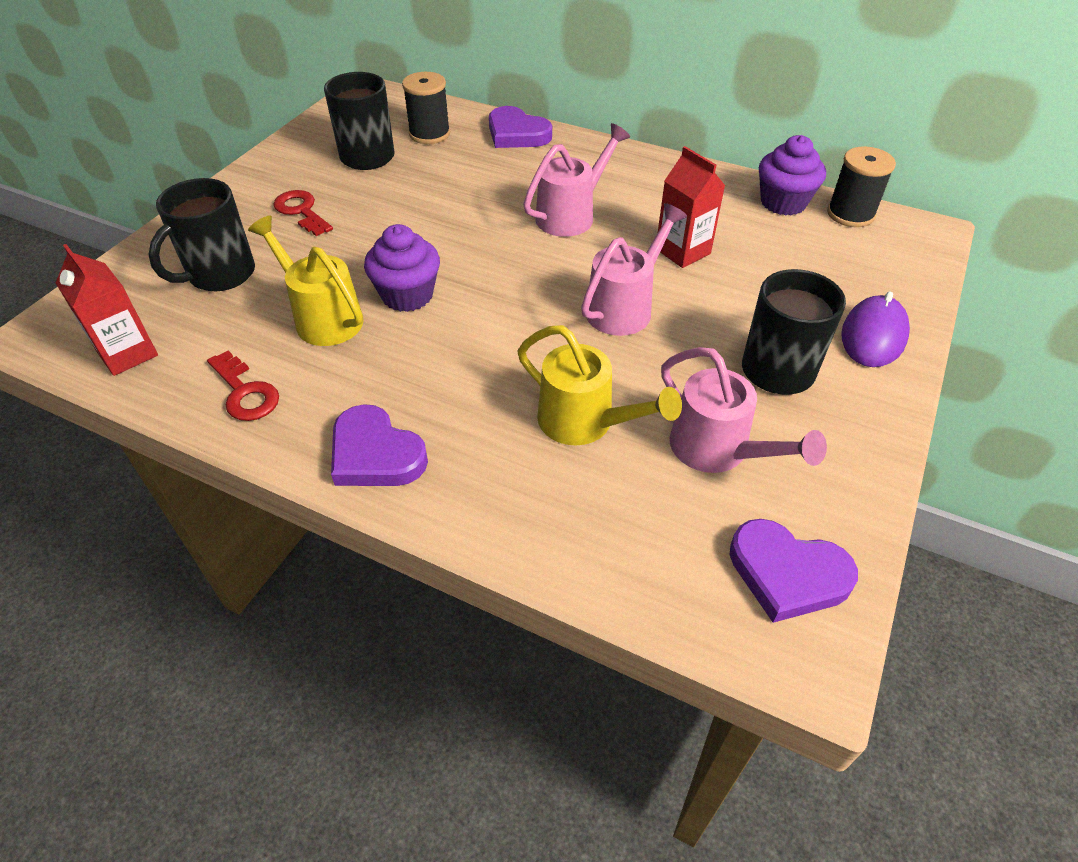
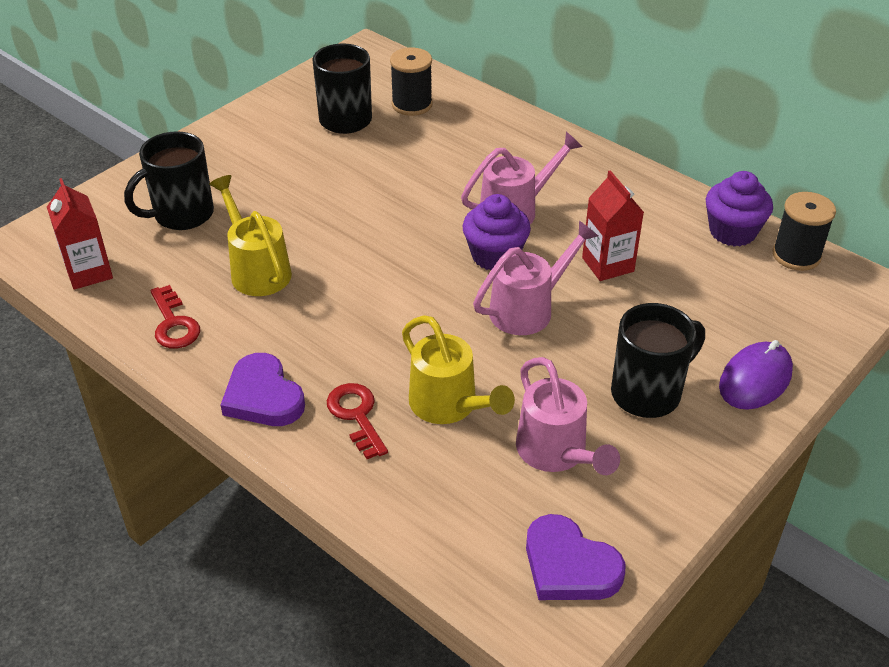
camera: 15 degrees right, 5 degrees down
(301, 211) = (269, 165): red key -> red key (356, 415)
(407, 295) = (336, 262): purple cupcake -> purple cupcake (495, 256)
(517, 134) = (496, 117): purple heart -> none

